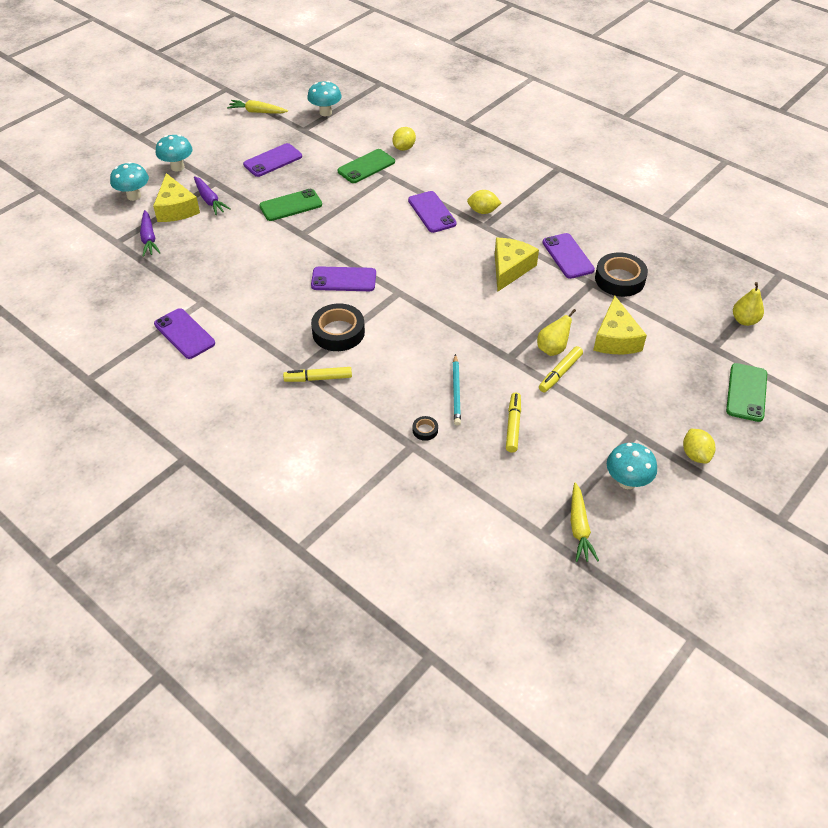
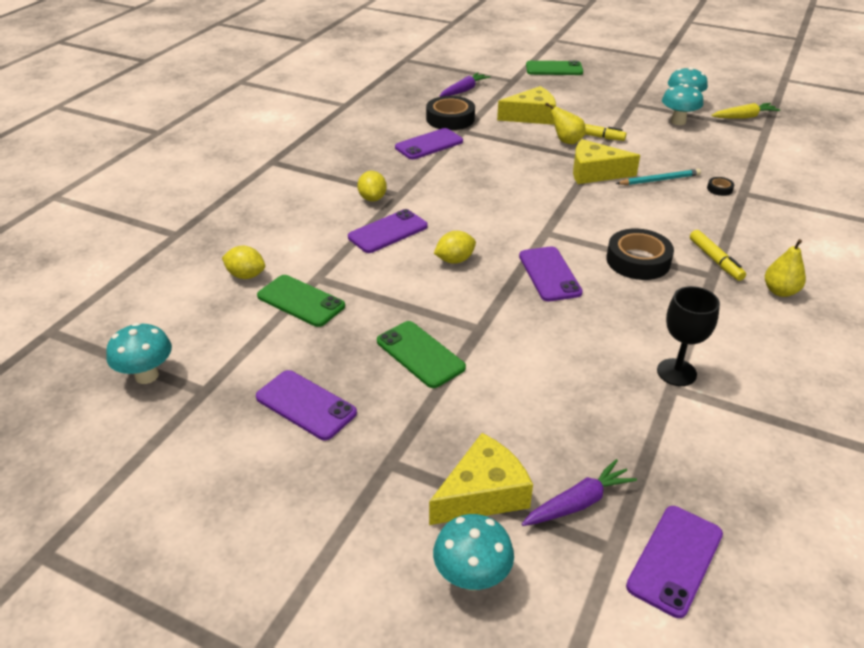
camera: 105 degrees left, 10 degrees down
(177, 167) = (357, 538): turquoise mushroom -> turquoise mushroom (678, 121)
(184, 334) = (741, 386): purple phone -> purple phone (675, 560)
(210, 200) = (442, 454): purple carrot -> purple carrot (464, 90)
(213, 308) = (676, 372): none -> black goblet
(257, 112) = (143, 471): yellow carrot -> none
(510, 269) = (466, 172): yellow cheese -> yellow cheese (595, 173)
(513, 426) = (673, 150): yellow marker -> none
(695, 455) = (633, 83): yellow lemon -> yellow lemon (455, 260)
(744, 320) = (472, 71): yellow pear -> yellow pear (780, 291)

